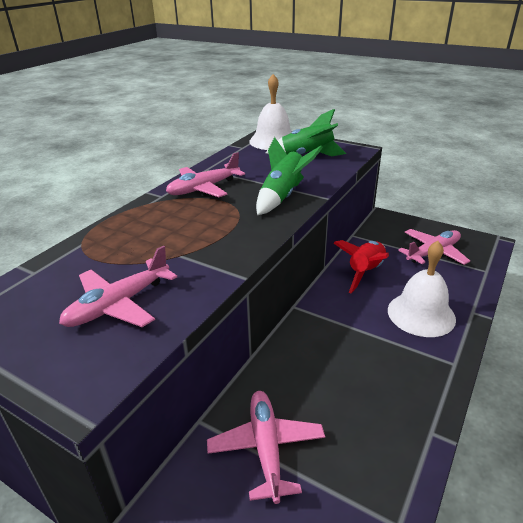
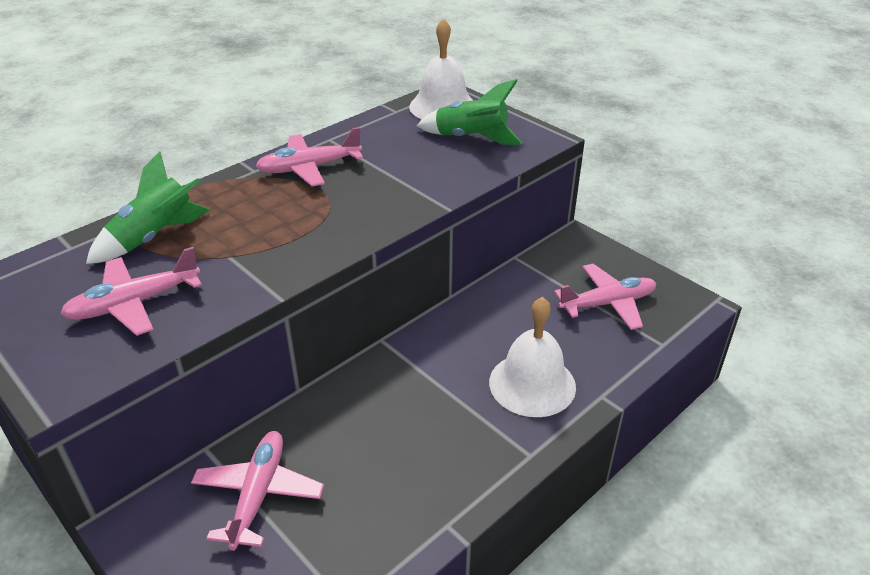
camera: 15 degrees right, 5 degrees up
(283, 196) = (396, 197): green rocket -> green rocket (155, 237)
(365, 272) = (498, 313): red rocket -> none

